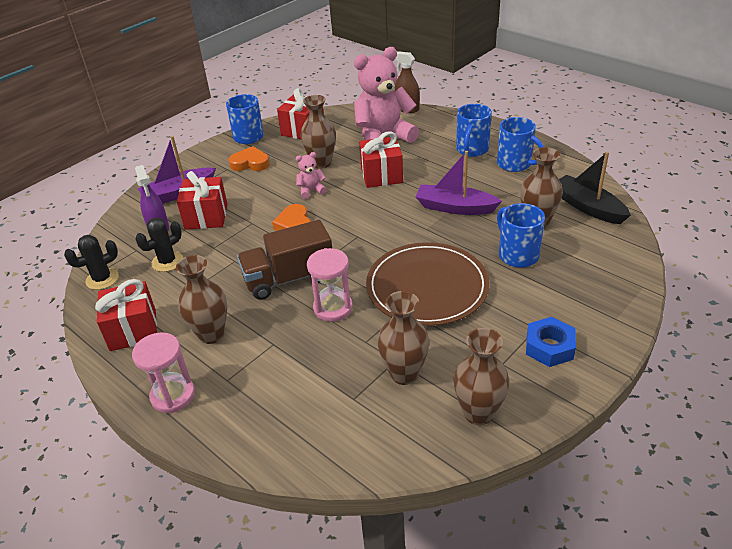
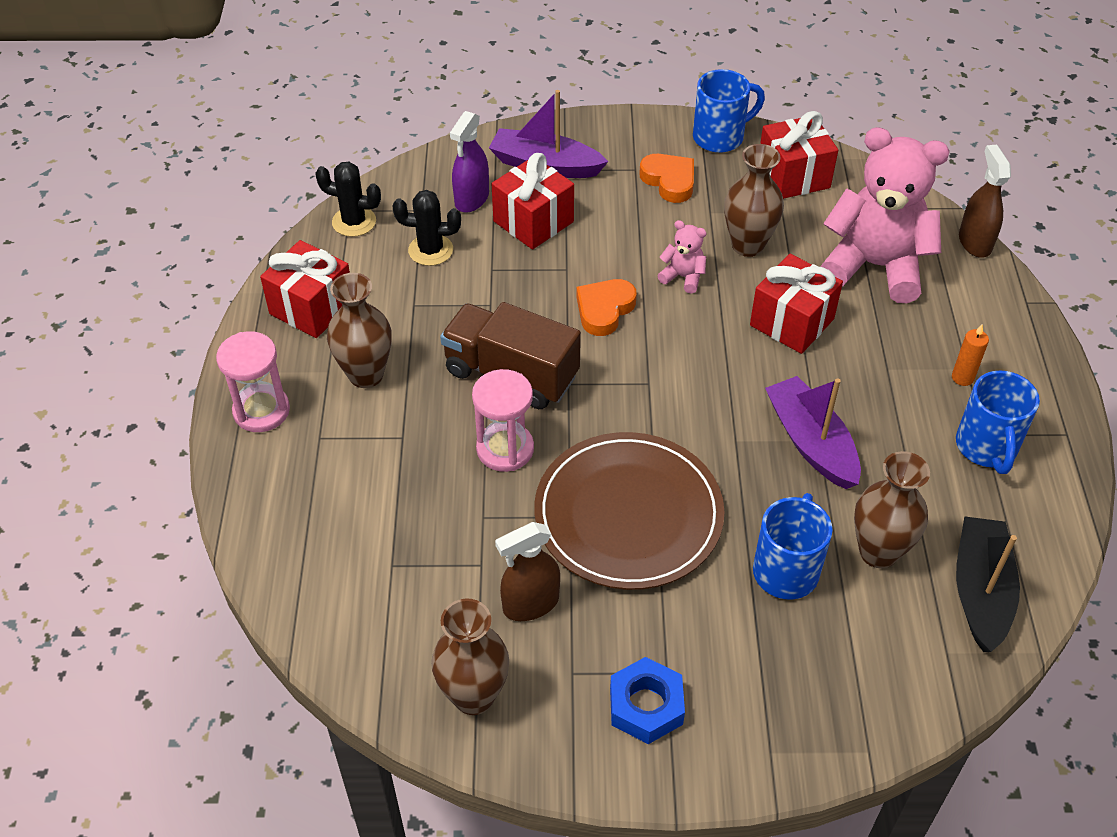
camera: 45 degrees right, 10 degrees up
(404, 374) = (467, 587): brown vase -> none
(442, 355) = (530, 604): none -> brown spray bottle
(472, 150) = (962, 378): blue mug -> orange candle

